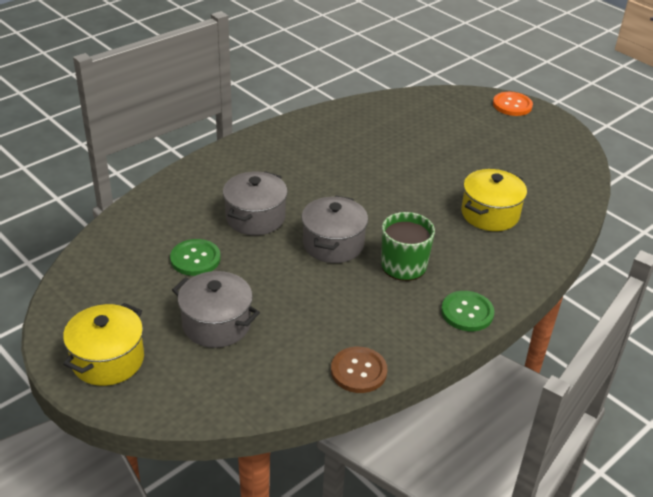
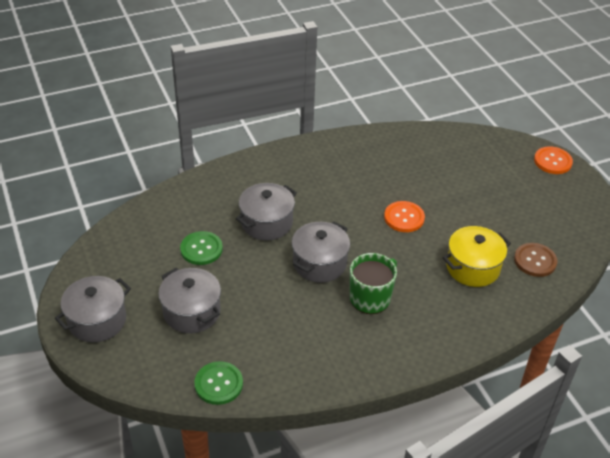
camera: 20 degrees right, 5 degrees up
(108, 360) = (97, 320): yellow pot -> grey pot
(358, 371) = (284, 384): brown button -> brown button (535, 261)
(397, 183) = (404, 218): none -> orange button
(467, 312) = (403, 356): green button -> green button (218, 384)

